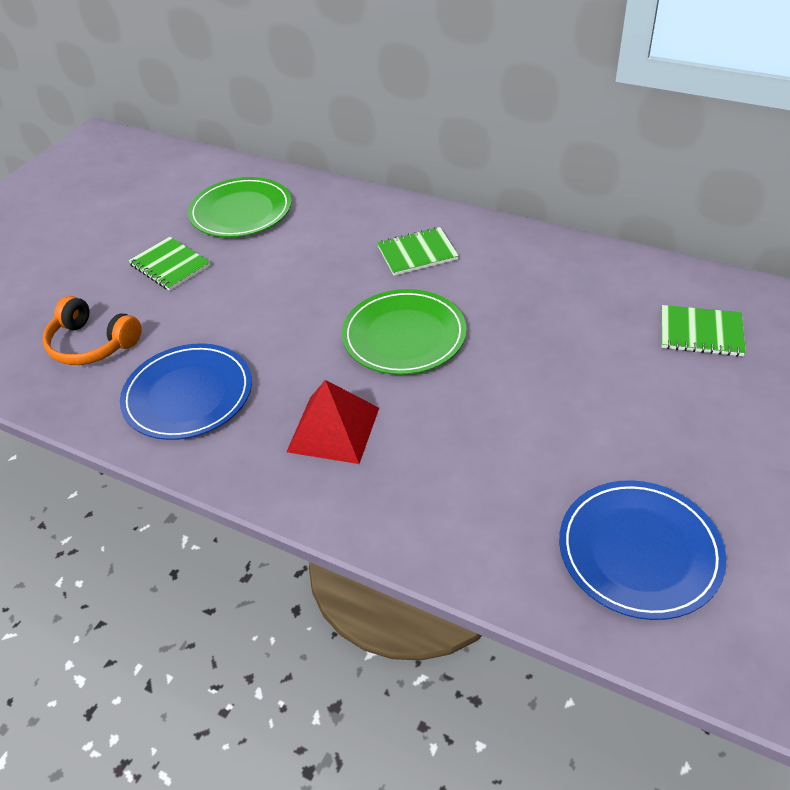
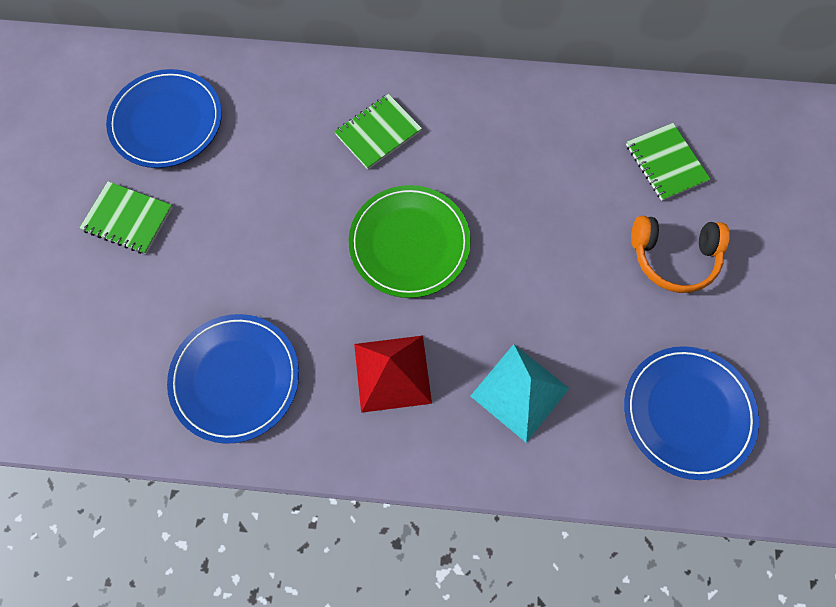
camera: 25 degrees left, 25 degrees up
(92, 344) = (101, 347): orange headphones -> orange headphones (673, 258)
(241, 211) = (167, 121): green plate -> blue plate
(454, 479) = (519, 392): none -> turquoise pyramid
(701, 333) = (665, 163): green notebook -> green notebook turned 75 degrees clockwise

